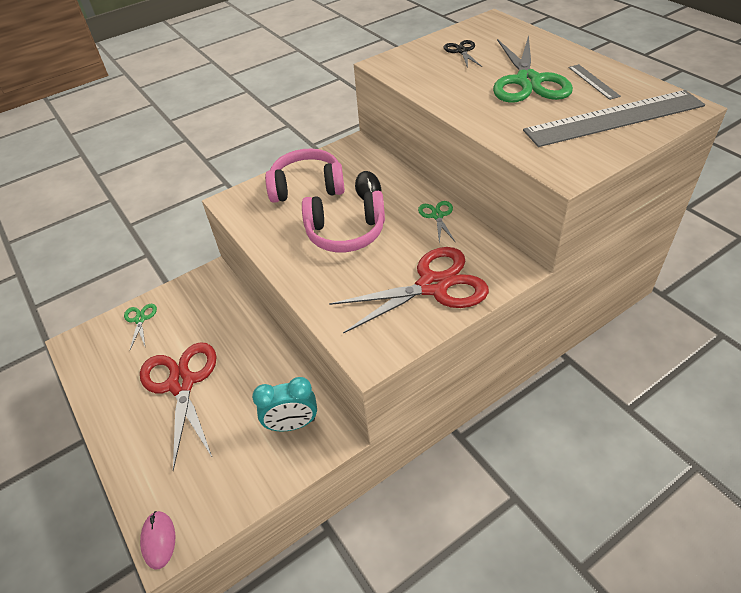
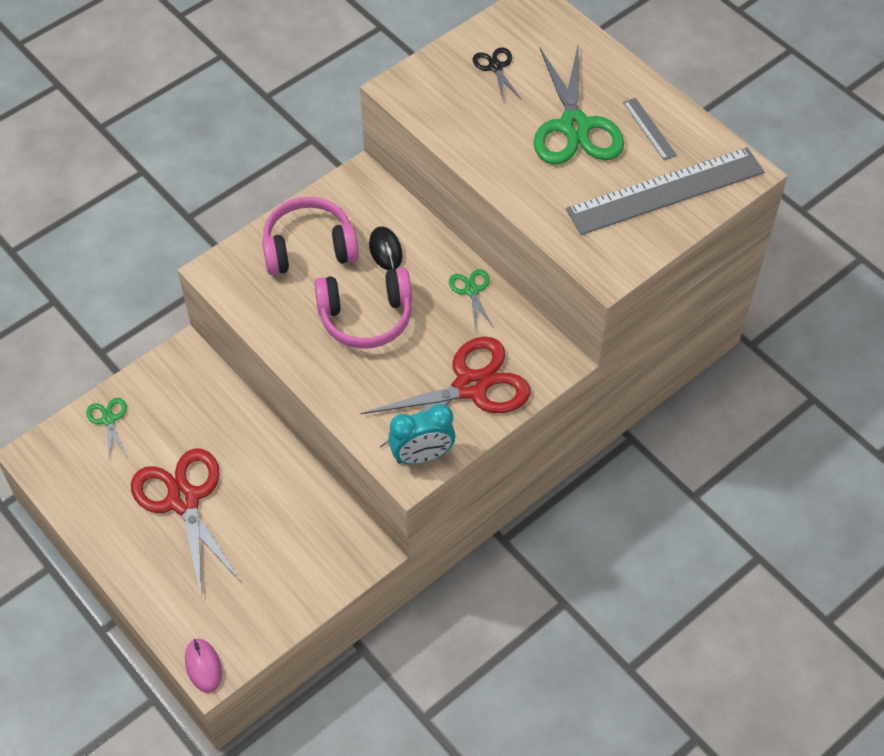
camera: 10 degrees left, 10 degrees up
(292, 424) = (321, 541): turquoise clock -> turquoise clock (422, 456)

